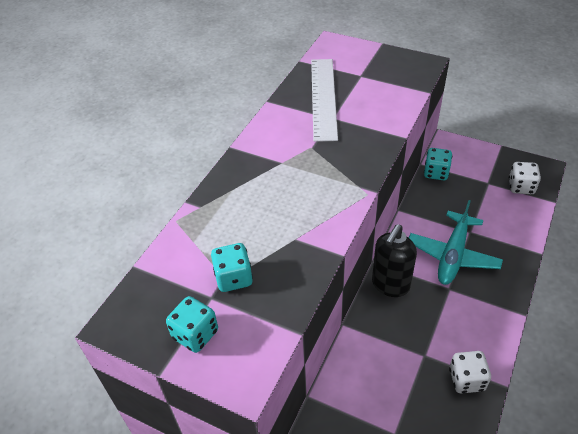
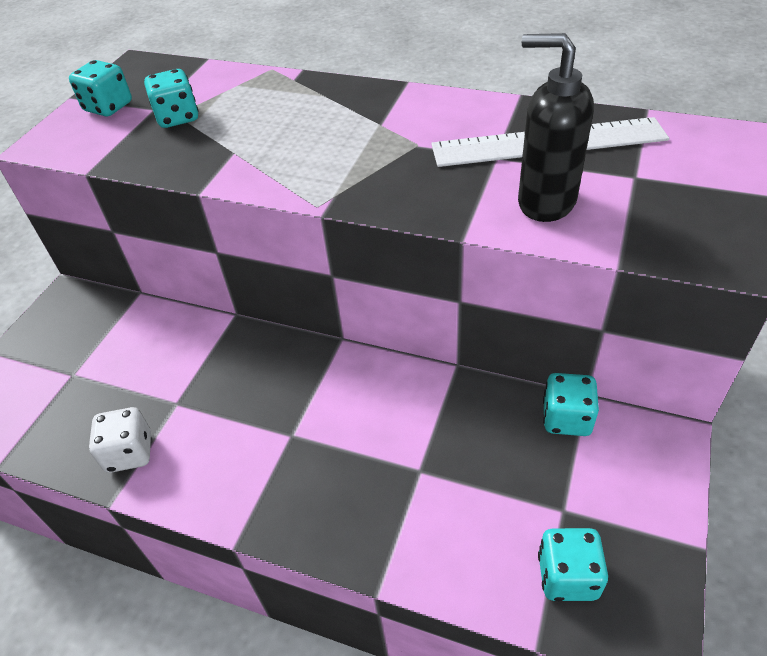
camera: 85 degrees right, 0 degrees up
(390, 285) = (298, 360): black soap dispenser -> black soap dispenser (545, 202)
(453, 255) = (361, 441): turquoise plane -> none
(521, 187) = (567, 576): white dice -> turquoise dice

